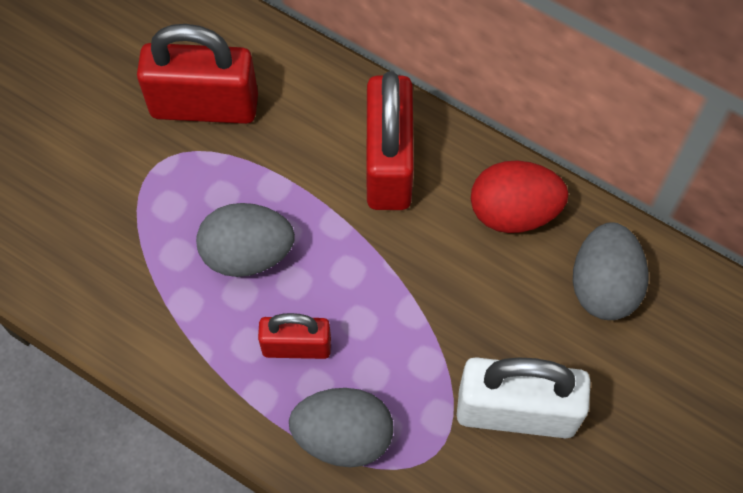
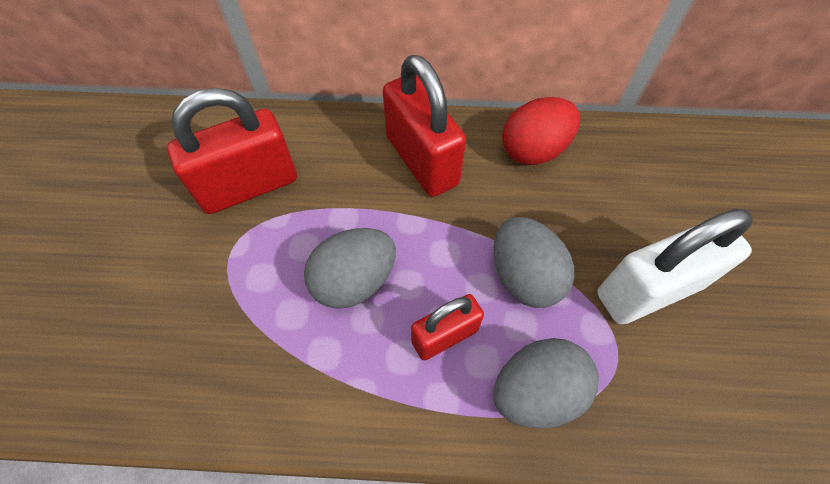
camera: 30 degrees left, 5 degrees down
(603, 286) = (632, 168): grey egg -> grey egg (524, 277)

